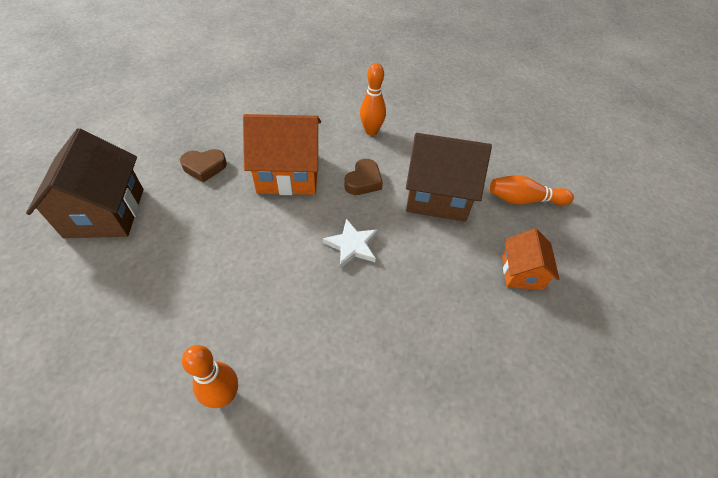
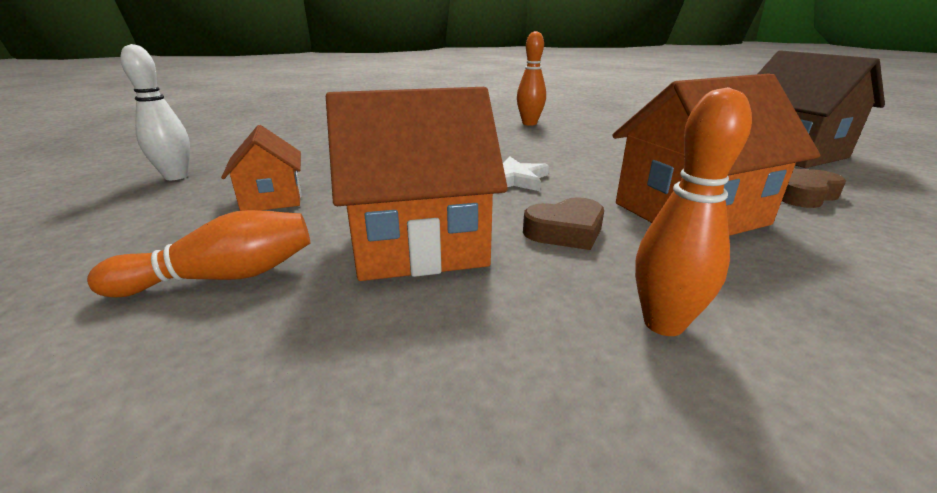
camera: 160 degrees right, 25 degrees down
(363, 181) = (565, 231): brown heart -> brown heart turned 120 degrees counterclockwise
(438, 195) = (418, 244): brown house -> orange house
(615, 347) = (176, 176): none -> white bowling pin

